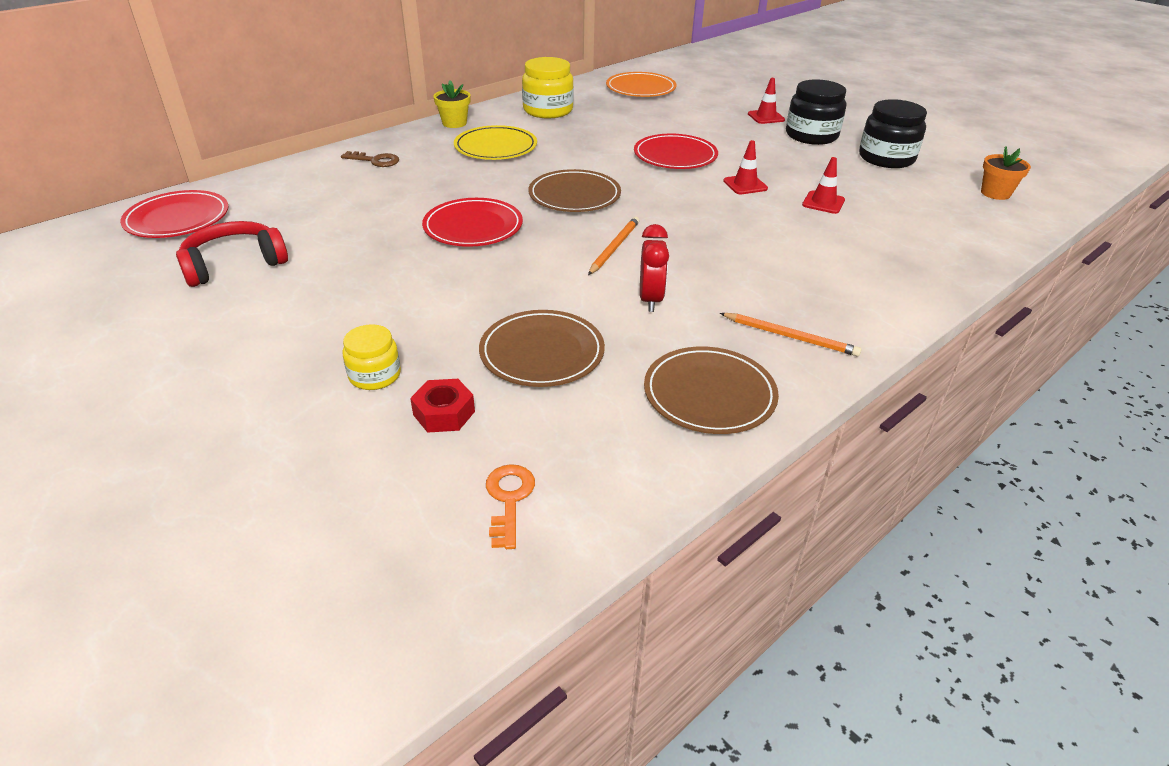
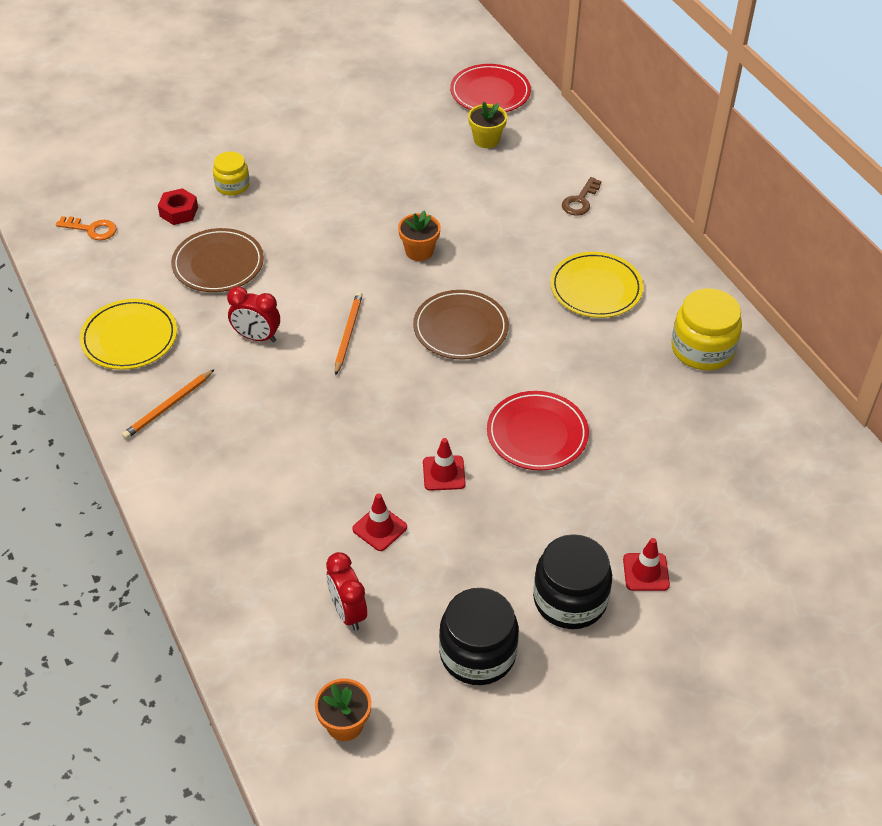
camera: 105 degrees right, 10 degrees up
(234, 264) = (404, 123): red headphones -> none
(454, 123) = (672, 264): yellow flower pot -> yellow flower pot (486, 140)
(473, 227) = (419, 251): red plate -> orange flower pot
(614, 248) = (348, 334): orange pencil -> orange pencil turned 120 degrees counterclockwise
(640, 88) = (777, 461): orange plate -> none
(709, 394) = (129, 338): brown plate -> yellow plate
(911, 204) = (347, 612): none -> red clock

